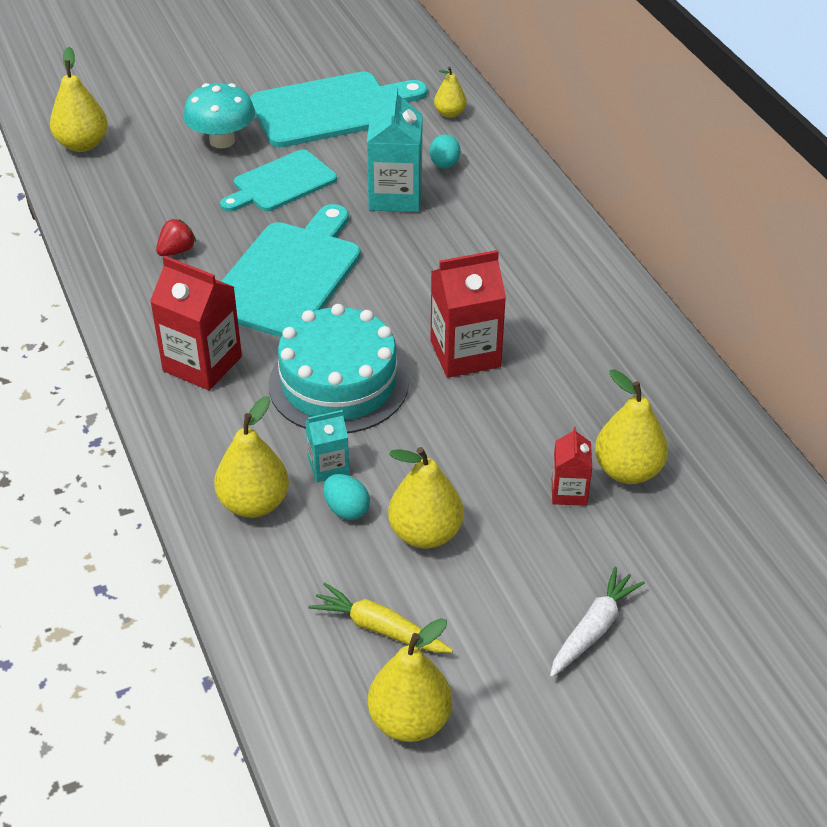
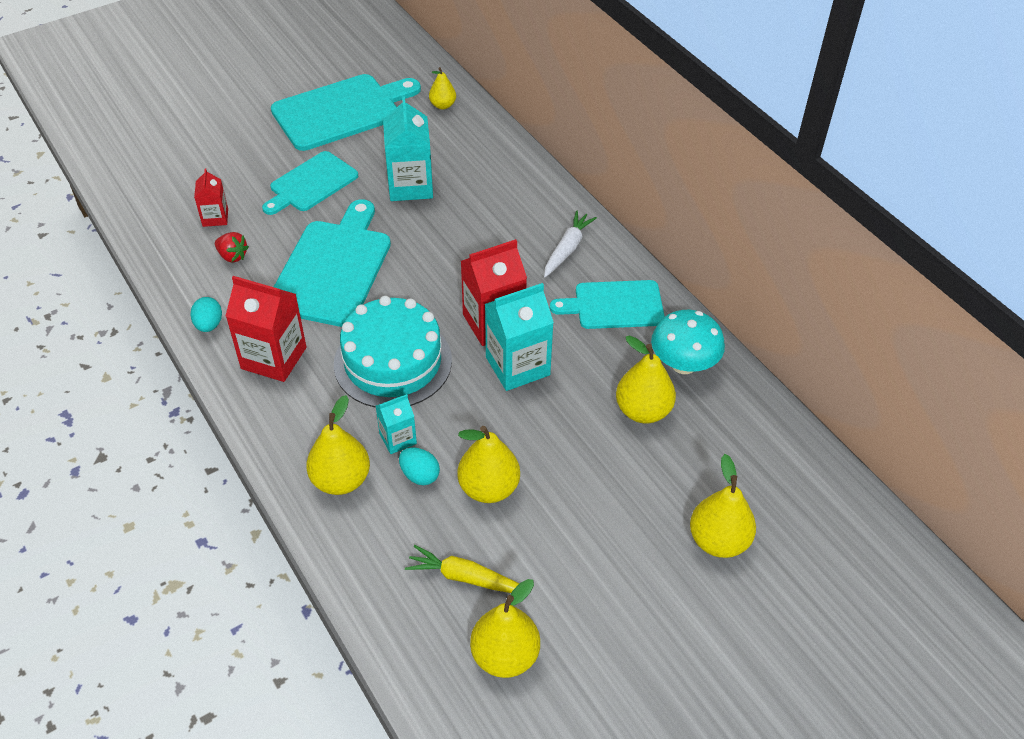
camera: 10 degrees left, 5 degrees up
(82, 144) = (131, 165): yellow pear -> yellow pear (718, 541)
(177, 251) = (232, 256): red strawberry -> red strawberry turned 90 degrees clockwise
(222, 141) = (253, 149): turquoise mushroom -> turquoise mushroom (683, 364)
(444, 165) = (446, 153): turquoise egg -> turquoise egg (209, 325)
(485, 404) = (517, 366): none -> turquoise carton
(569, 492) = (599, 435): red carton -> red carton (215, 217)
(593, 629) = (639, 554): white carrot -> white carrot (567, 249)
(614, 350) = (614, 305): none -> turquoise cutting board

